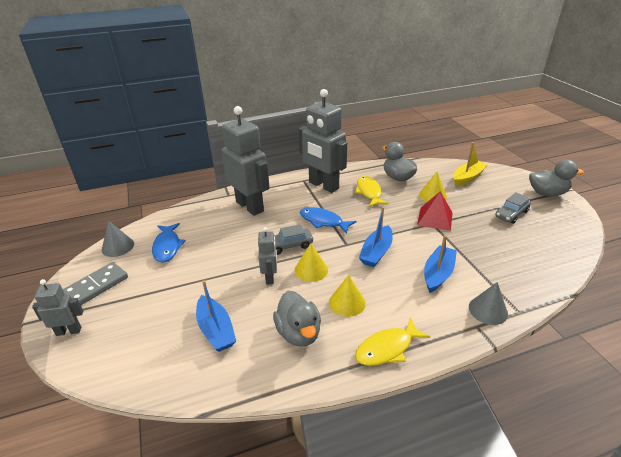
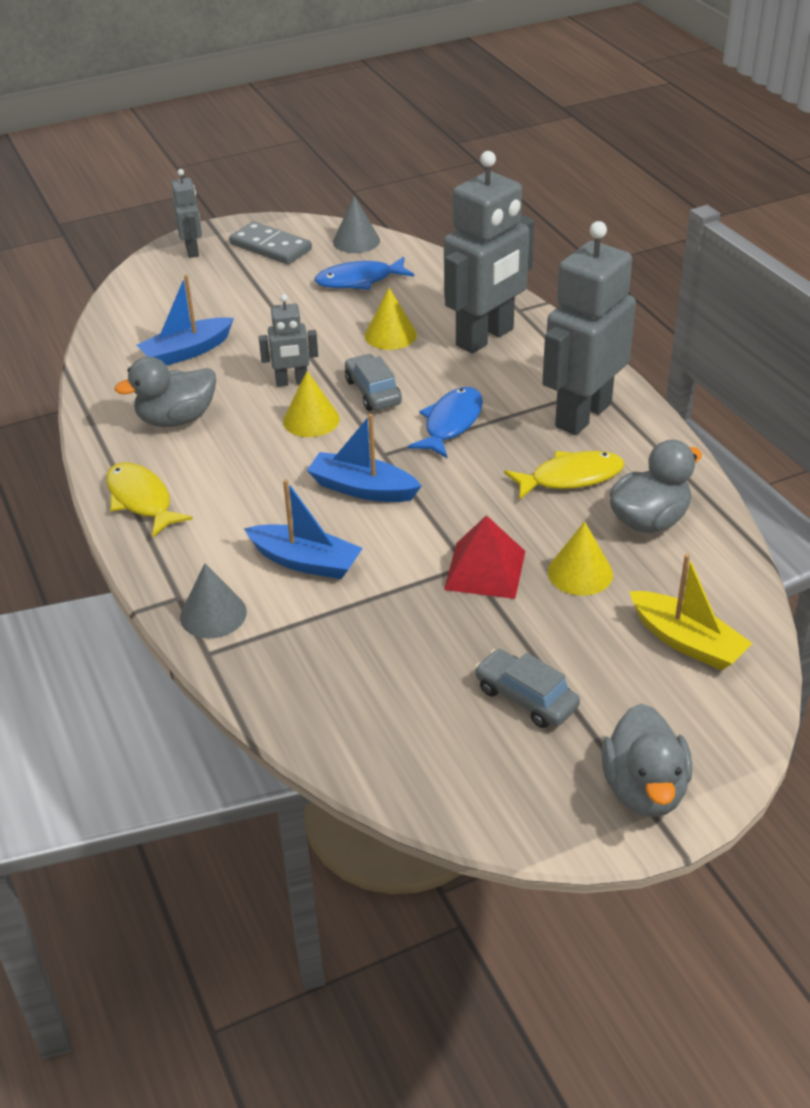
camera: 85 degrees right, 5 degrees up
(347, 302) = (235, 460): yellow cone -> yellow cone (390, 335)

